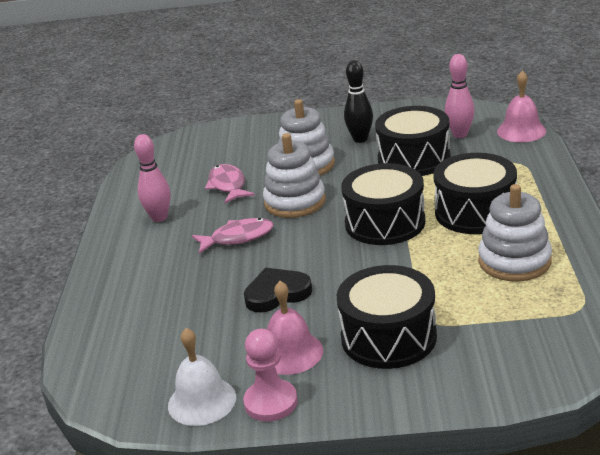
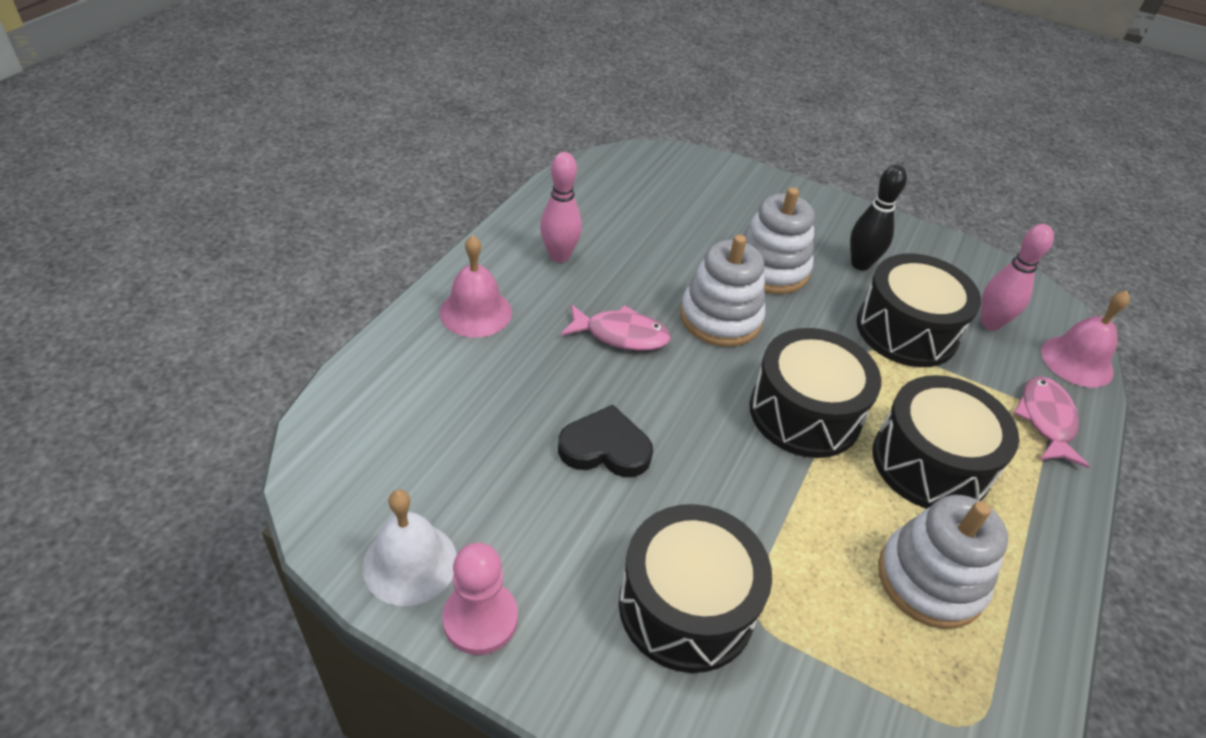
camera: 20 degrees right, 15 degrees up
(228, 185) = (663, 251): pink fish -> pink fish (1046, 420)
(290, 352) = (556, 553): pink bell -> pink bell (476, 312)

